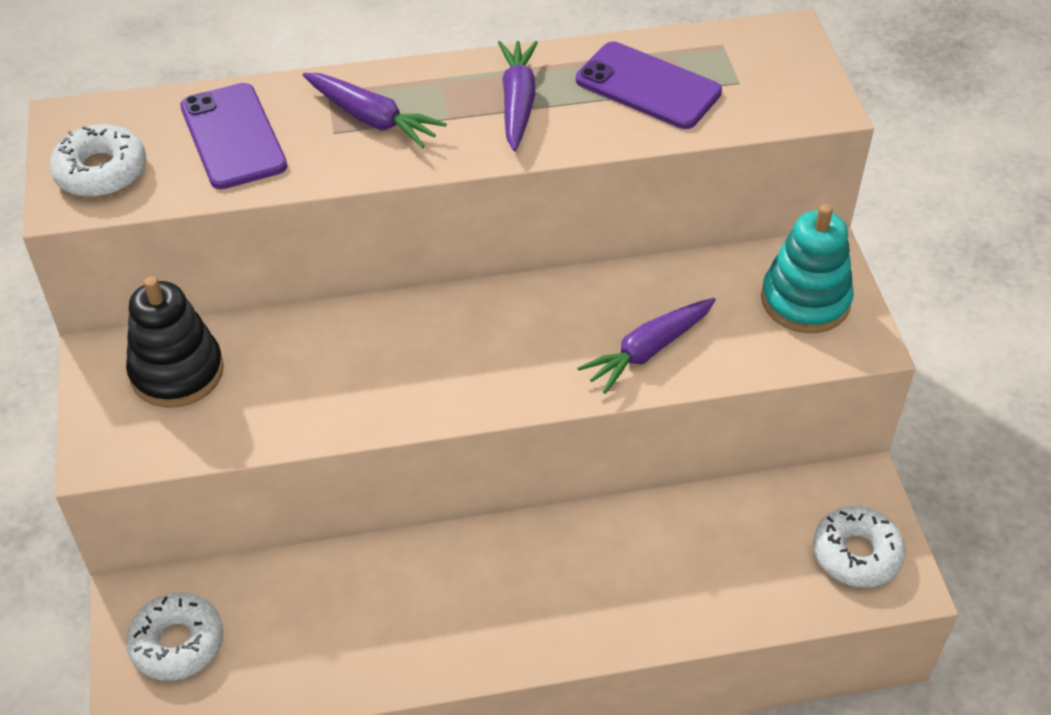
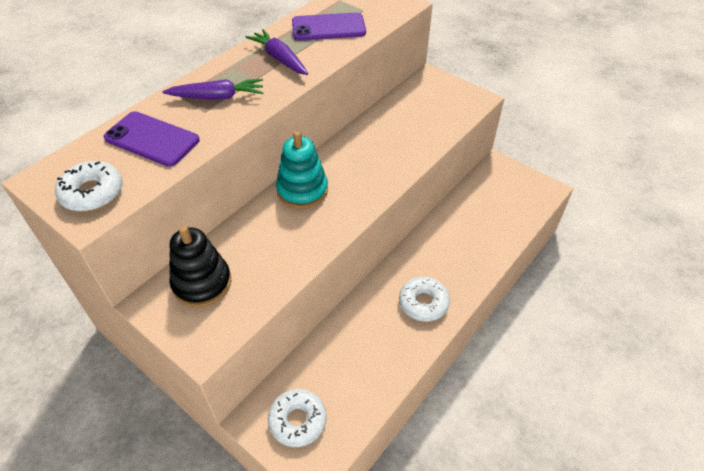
camera: 40 degrees left, 0 degrees up
(648, 351) = (406, 146): purple carrot -> none
(805, 300) = (441, 95): turquoise stacking toy -> turquoise stacking toy (302, 190)
(856, 554) = (522, 189): white donut -> white donut (423, 303)

